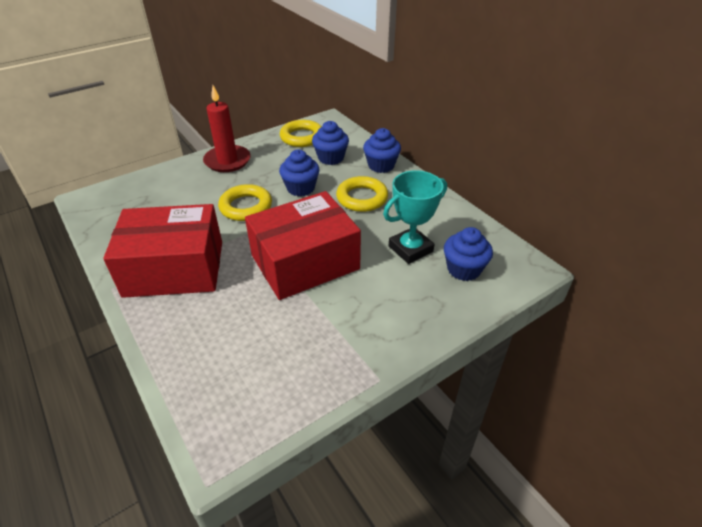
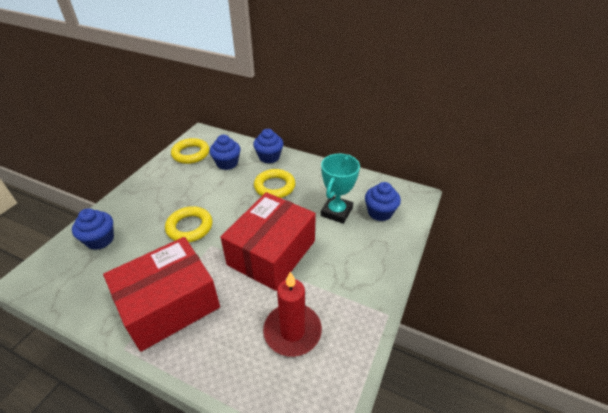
camera: 30 degrees left, 0 degrees up
(227, 161) = (142, 194): red candle -> red candle (292, 331)
(301, 188) = (222, 196): blue cupcake -> blue cupcake (100, 240)

